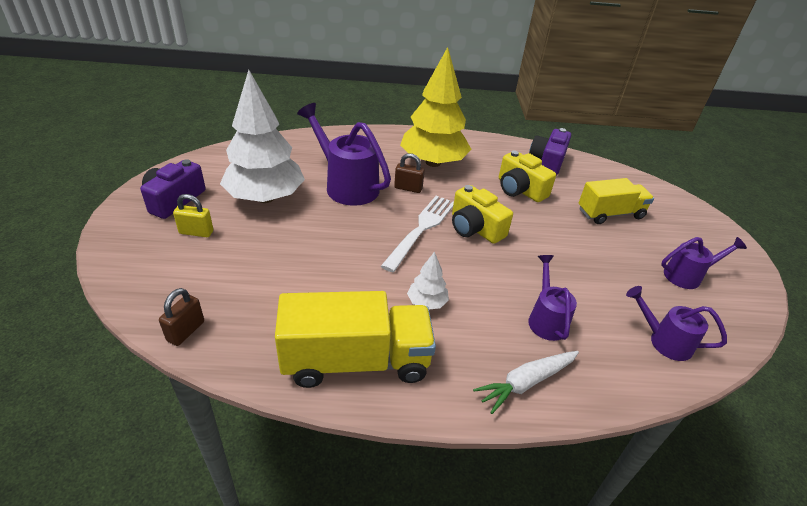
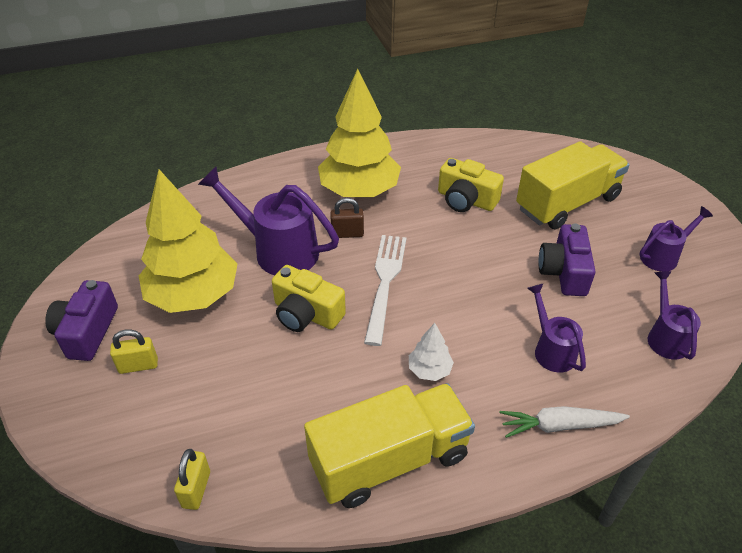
camera: 15 degrees left, 5 degrees up
(186, 331) = (196, 489): brown padlock -> yellow padlock
(265, 197) = (194, 295): white tree -> yellow tree
(475, 228) = (440, 264): yellow camera -> yellow camera (306, 314)
(526, 383) = (559, 426): white carrot -> white carrot turned 45 degrees clockwise
(547, 162) = (480, 155): purple camera -> purple camera (564, 272)
(610, 214) = (567, 203): yellow truck -> yellow truck, size x1.50
(664, 341) = (666, 337): purple watering can -> purple watering can turned 75 degrees clockwise

